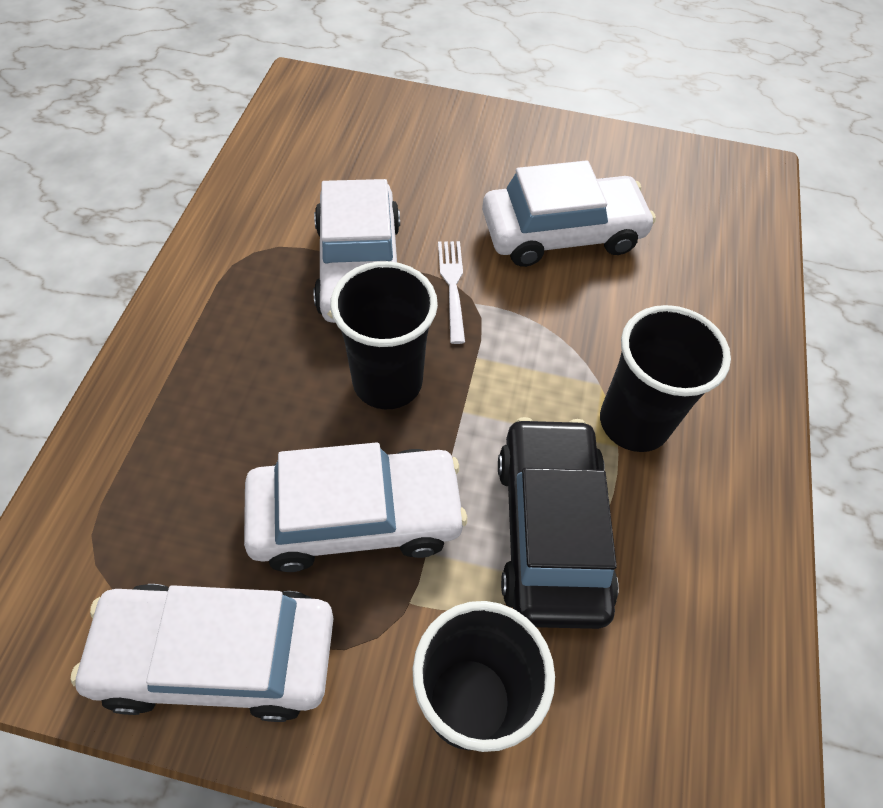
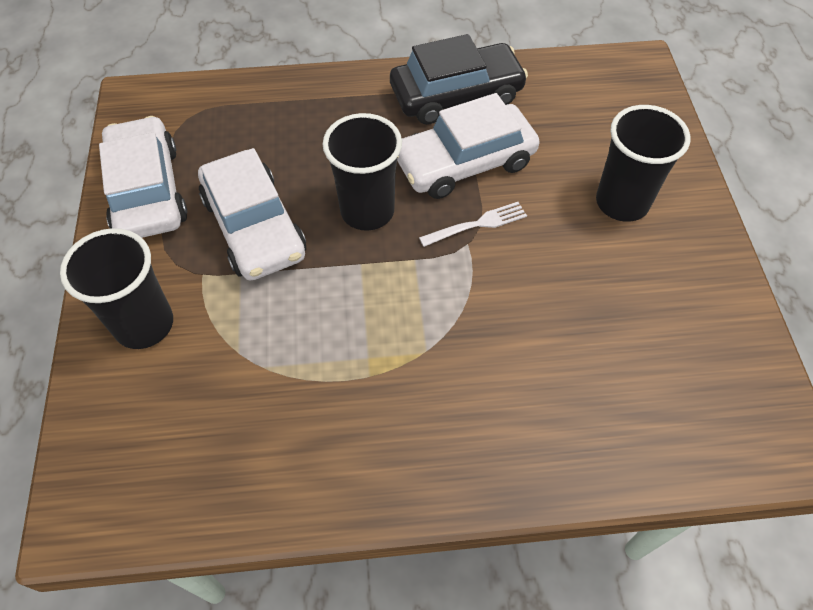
camera: 75 degrees right, 0 degrees up
(550, 530) = (279, 344): black car -> black car (456, 95)
(562, 233) = (581, 286): white car -> none
(633, 422) = (397, 383): black cup -> black cup (622, 202)

